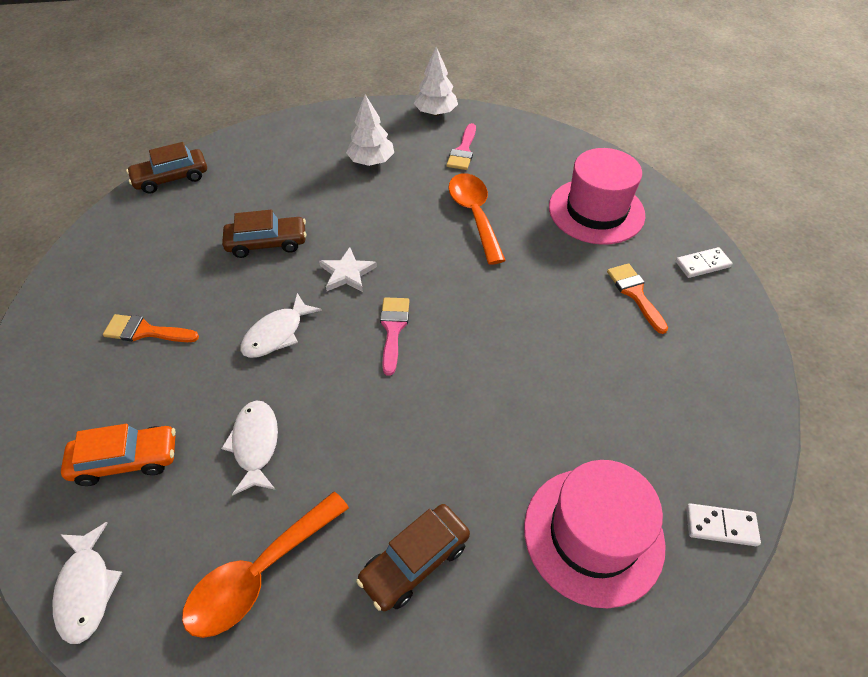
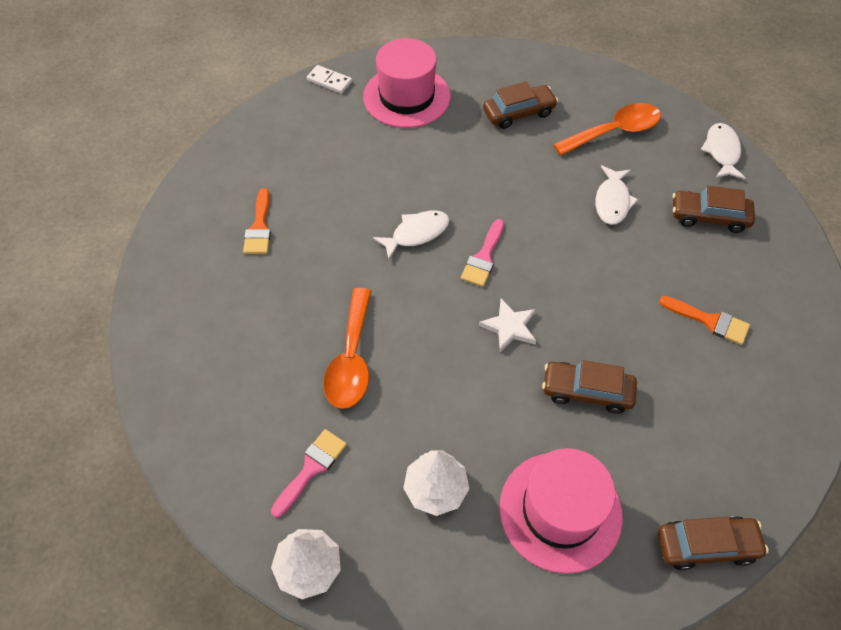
camera: 160 degrees left, 5 degrees up
(126, 460) = (709, 217): orange car -> brown car
(277, 334) = (587, 283): white fish -> white fish (416, 233)
(596, 211) = (223, 323): pink hat -> pink hat (560, 511)
(702, 264) = (177, 235): white domino -> none

